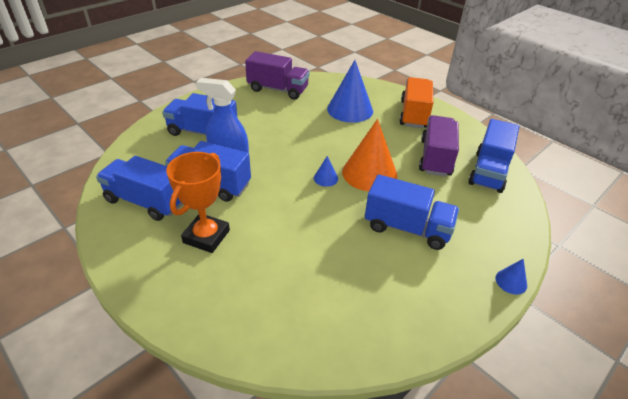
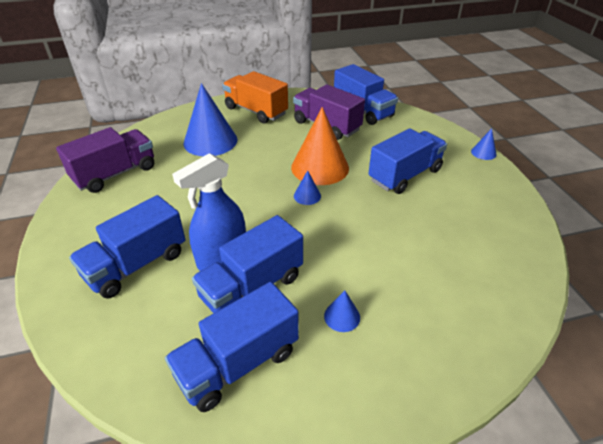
camera: 60 degrees left, 0 degrees up
(206, 236) = (342, 316): orange trophy -> blue cone

